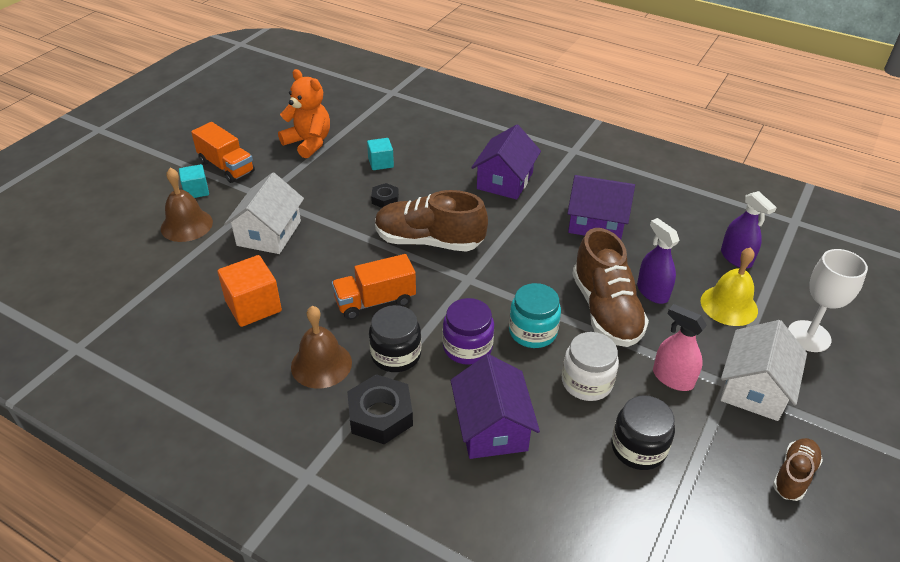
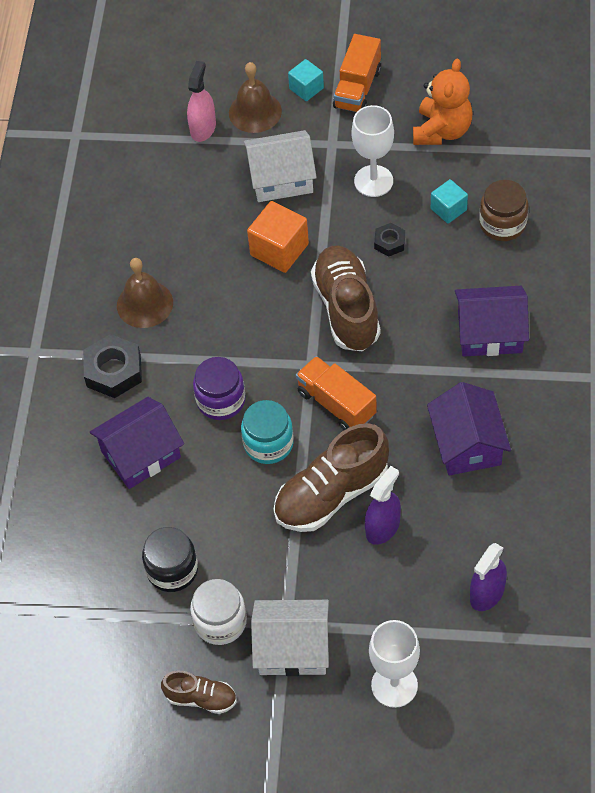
camera: 70 degrees right, 15 degrees up
(253, 306) = (183, 221): orange cube -> orange cube (279, 249)
(320, 188) = (373, 181): none -> white goblet
(375, 301) = (239, 305): orange truck -> orange truck (336, 404)
(396, 355) = (183, 351): black jar -> none
(415, 145) = (502, 224): none -> brown jar
(587, 382) = (228, 508): white jar -> white jar (220, 621)
(673, 378) = (269, 576): pink spray bottle -> pink spray bottle (203, 128)
(729, 305) = (401, 602): yellow bell -> none

